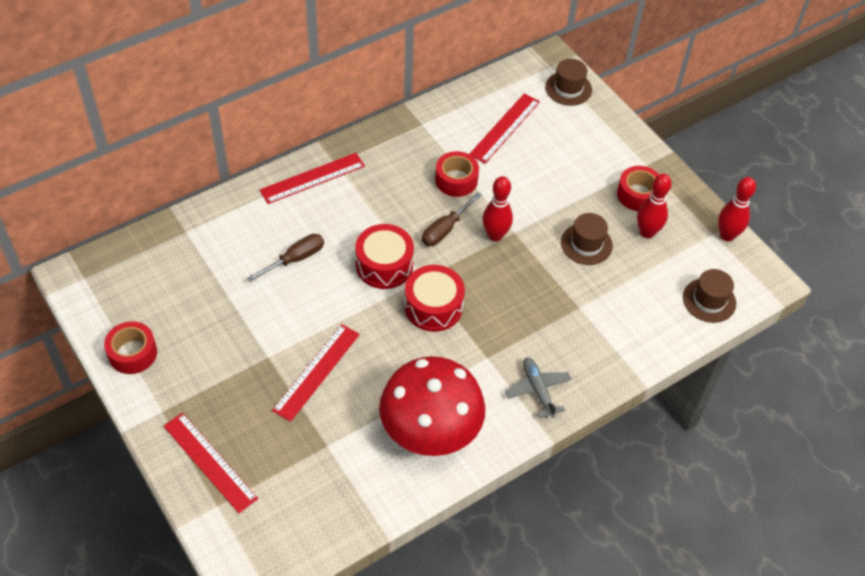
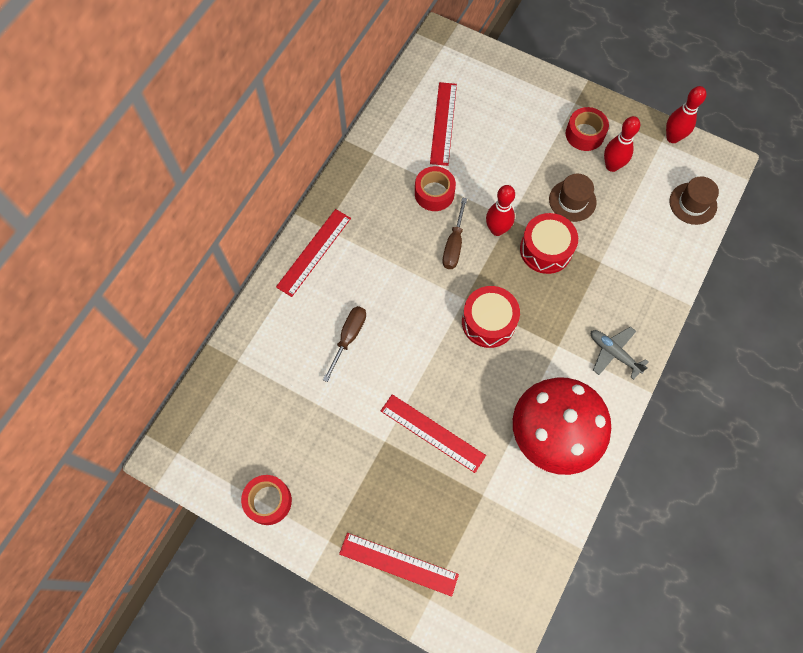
camera: 25 degrees left, 15 degrees up
(316, 372) = (432, 433): red ruler -> red ruler turned 60 degrees counterclockwise
(384, 265) = (425, 304): red drum -> red drum (546, 249)
(568, 88) = (471, 60): brown hat -> none

